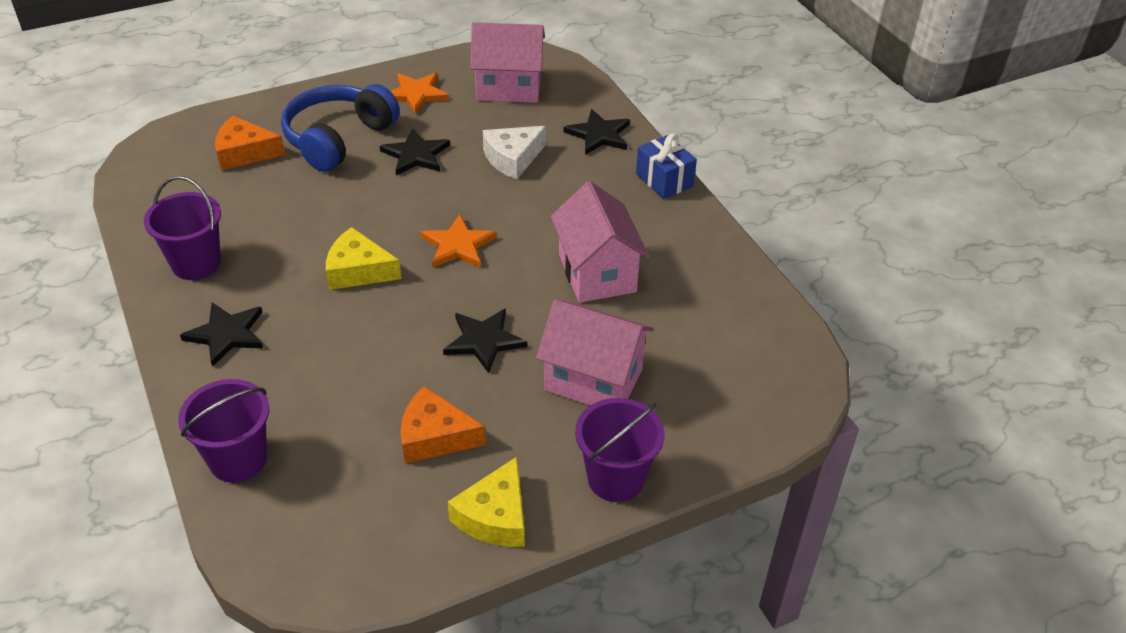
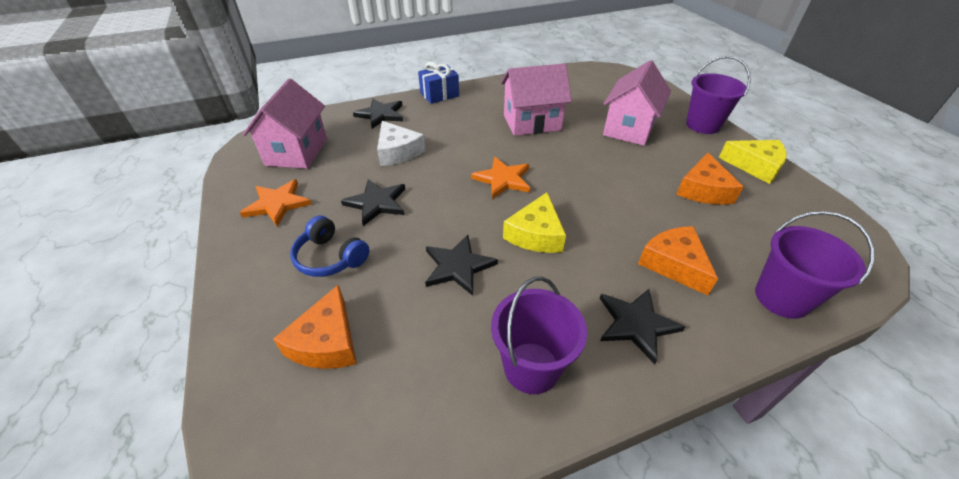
camera: 85 degrees left, 0 degrees up
(300, 377) = (674, 264): none -> orange cheese
(338, 138) = (330, 257): blue headphones -> blue headphones, size x0.60
(484, 341) = (606, 168): black star -> black star (458, 266)

